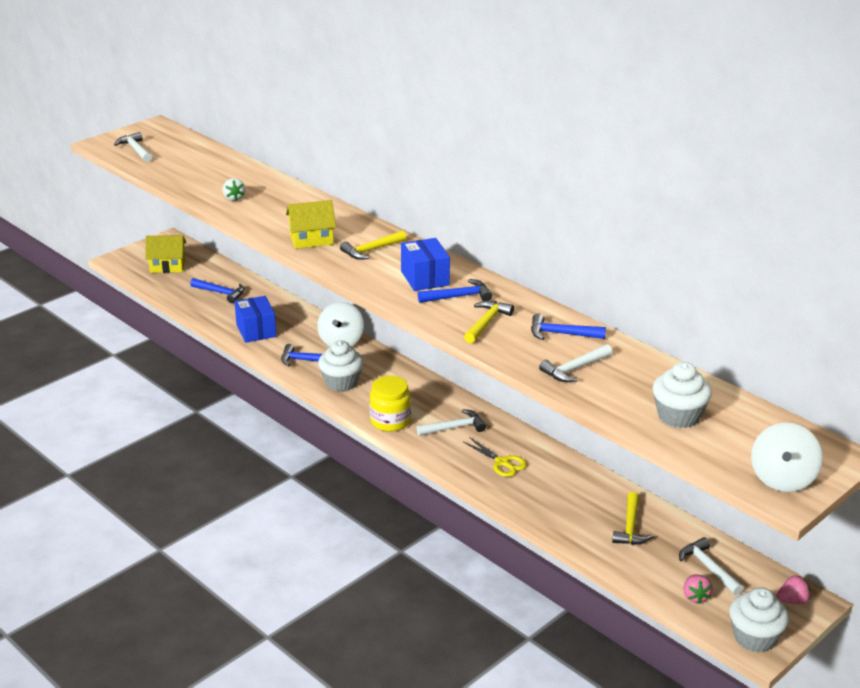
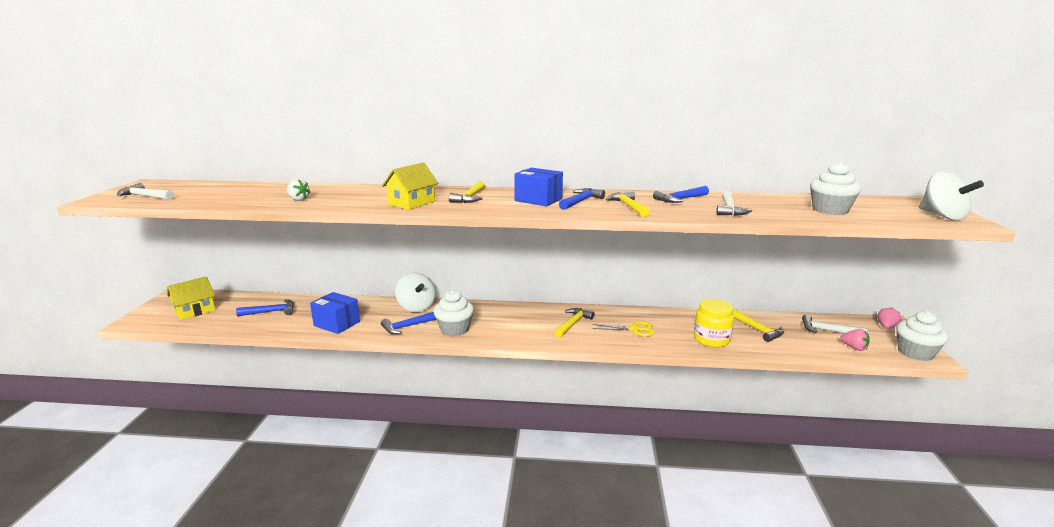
camera: 40 degrees left, 10 degrees down
(390, 421) = (526, 337): yellow jar -> yellow jar (711, 339)
(454, 428) = (573, 323): white hammer -> yellow hammer

